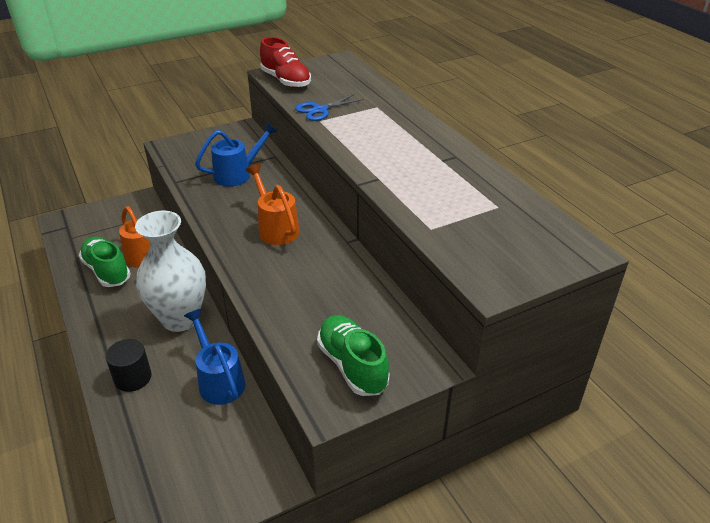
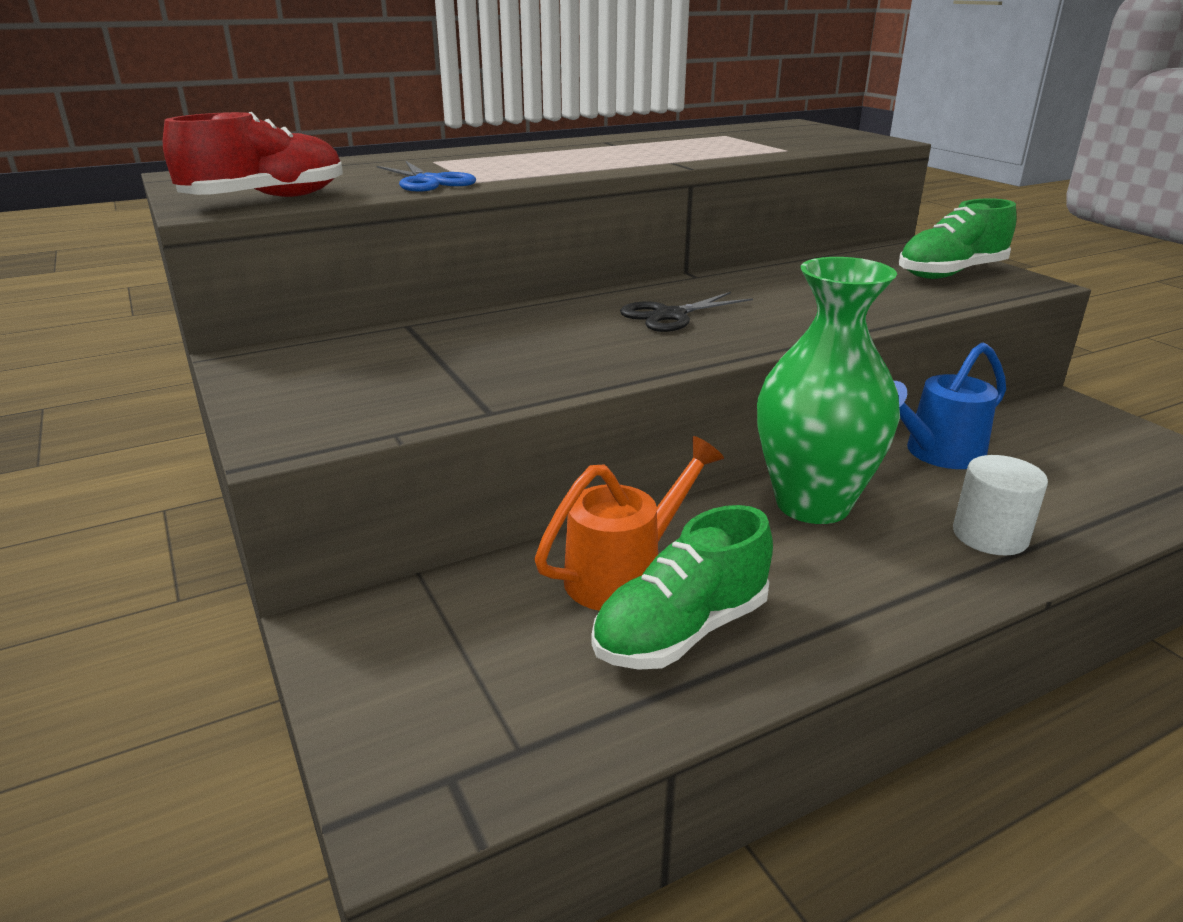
camera: 90 degrees left, 10 degrees down
(133, 378) = (990, 535): black cylinder -> white cylinder
(180, 319) = (812, 504): white vase -> green vase
(237, 174) = (473, 352): blue watering can -> none
(276, 228) = (670, 315): orange watering can -> black scissors

